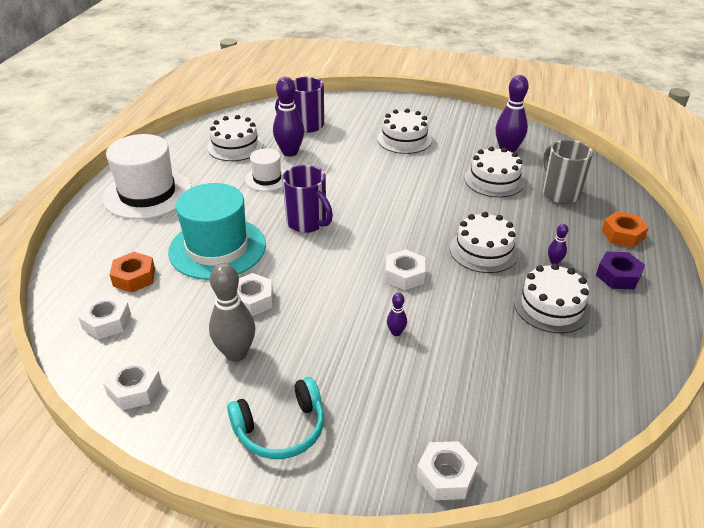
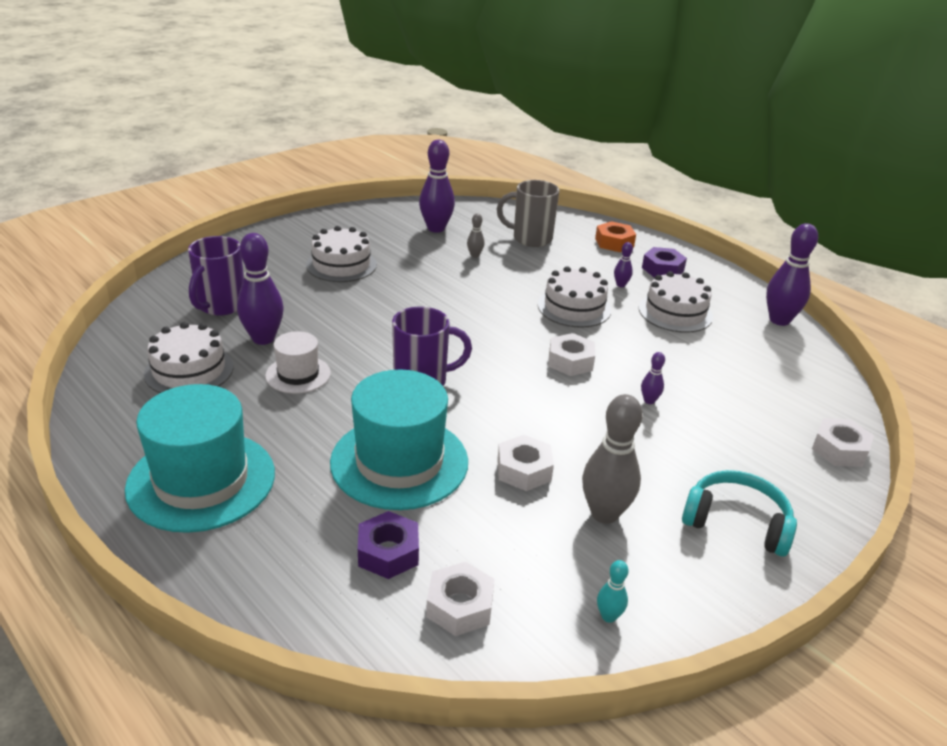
camera: 60 degrees left, 5 degrees down
(134, 277) = (388, 552): orange nut -> purple nut
(134, 389) = (608, 616): white nut -> turquoise bowling pin
(147, 193) = (201, 480): white hat -> turquoise hat
(281, 429) = (736, 522): turquoise headphones -> turquoise headphones turned 75 degrees counterclockwise
(494, 180) = (475, 255): white cake -> grey bowling pin
(632, 378) = (779, 320): none -> purple bowling pin

